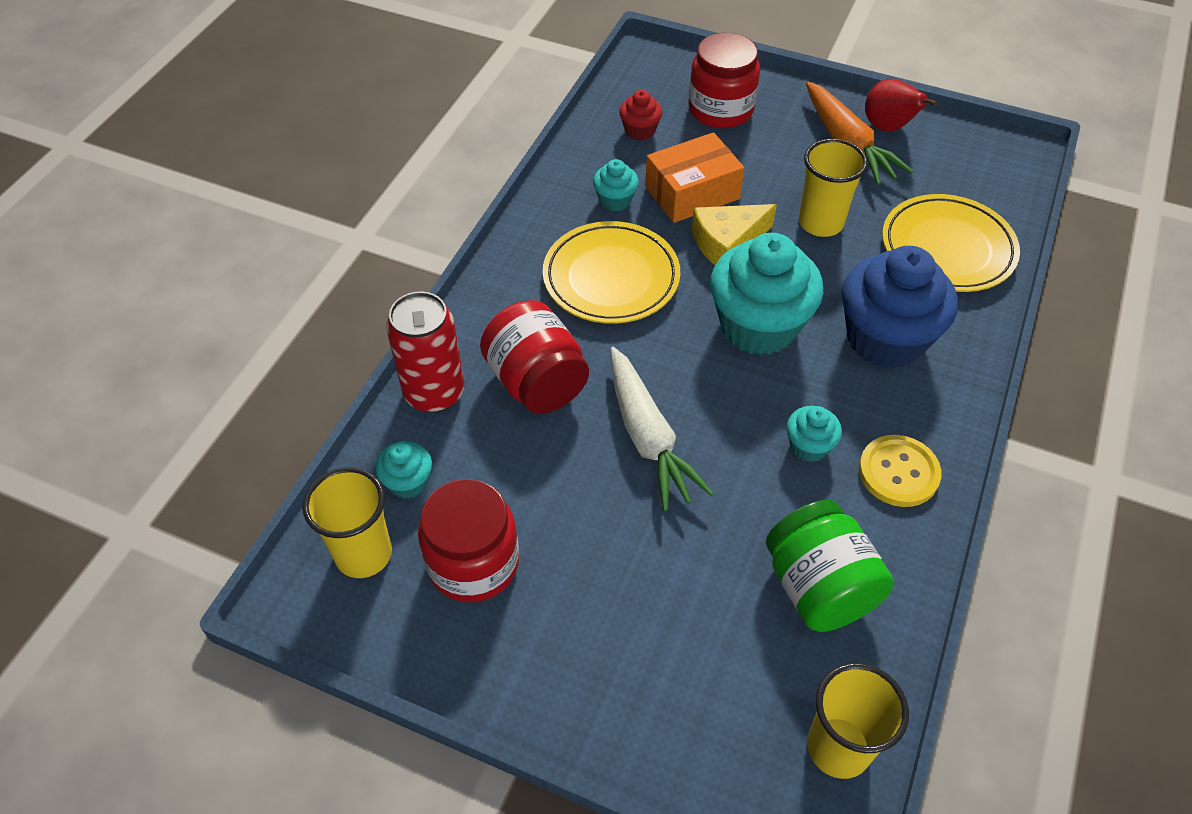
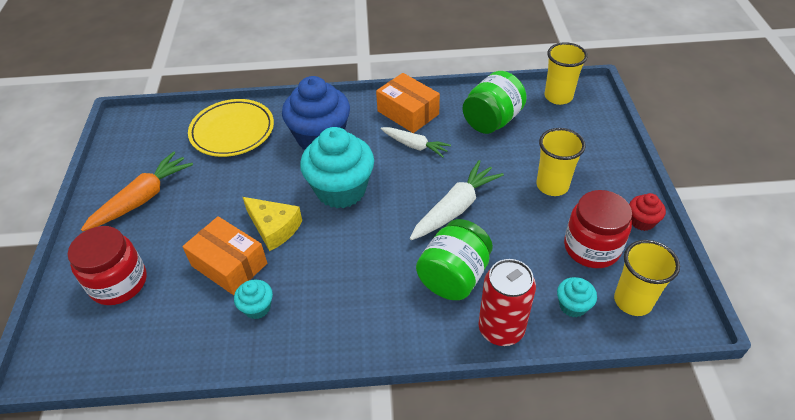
camera: 115 degrees left, 5 degrees down
(537, 382) = (453, 276): red jar -> green jar
(611, 278) = (340, 276): yellow plate -> none
(640, 131) = (163, 326): red cupcake -> red cupcake (642, 221)
(809, 446) = (414, 145): turquoise cupcake -> white carrot
(820, 223) = (233, 189): yellow cup -> yellow cup (552, 186)
(888, 127) = (117, 183): red pear -> none
(898, 472) = (408, 113): yellow button -> orange box

